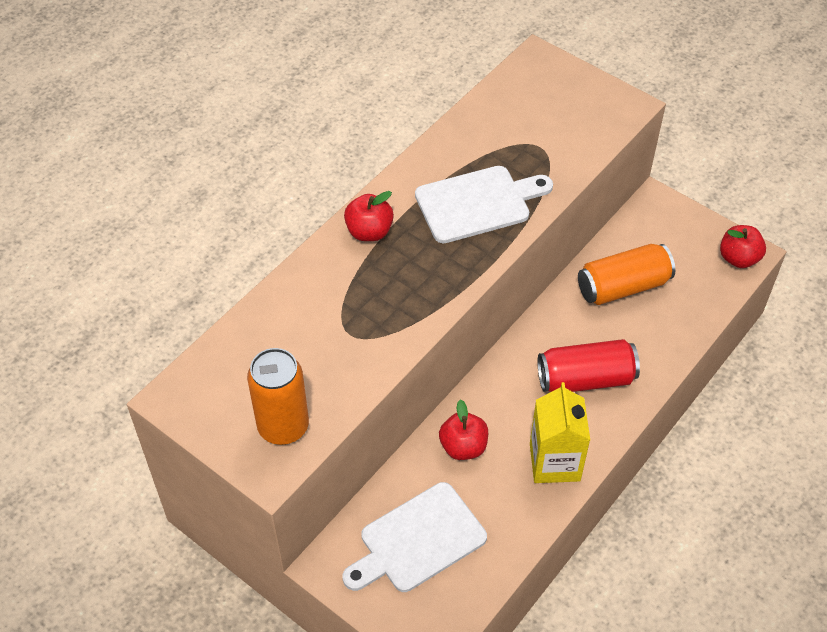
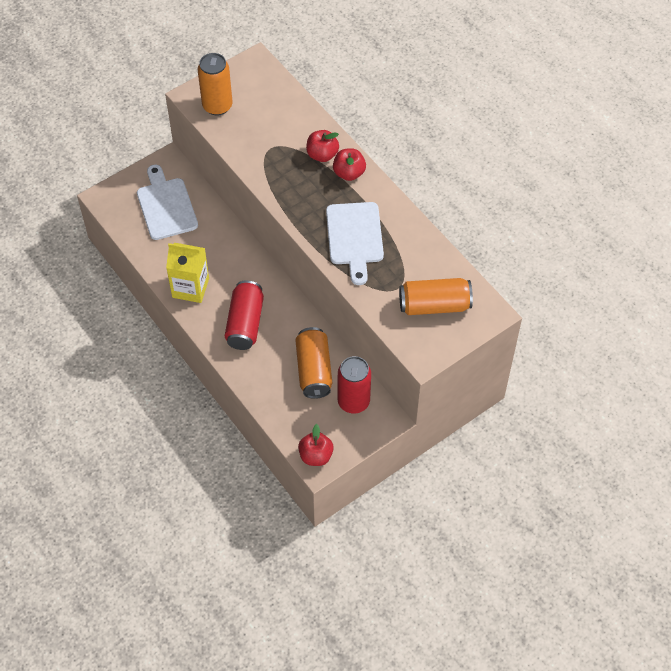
camera: 105 degrees right, 5 degrees up
(463, 447) = (219, 243): red apple -> red apple (322, 155)
(549, 108) = (434, 305): none -> orange can
(648, 238) = (353, 401): none -> red can

